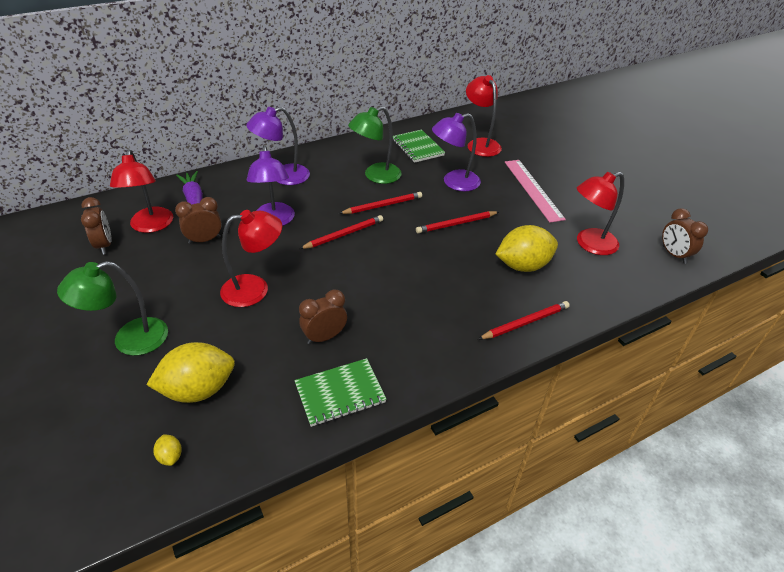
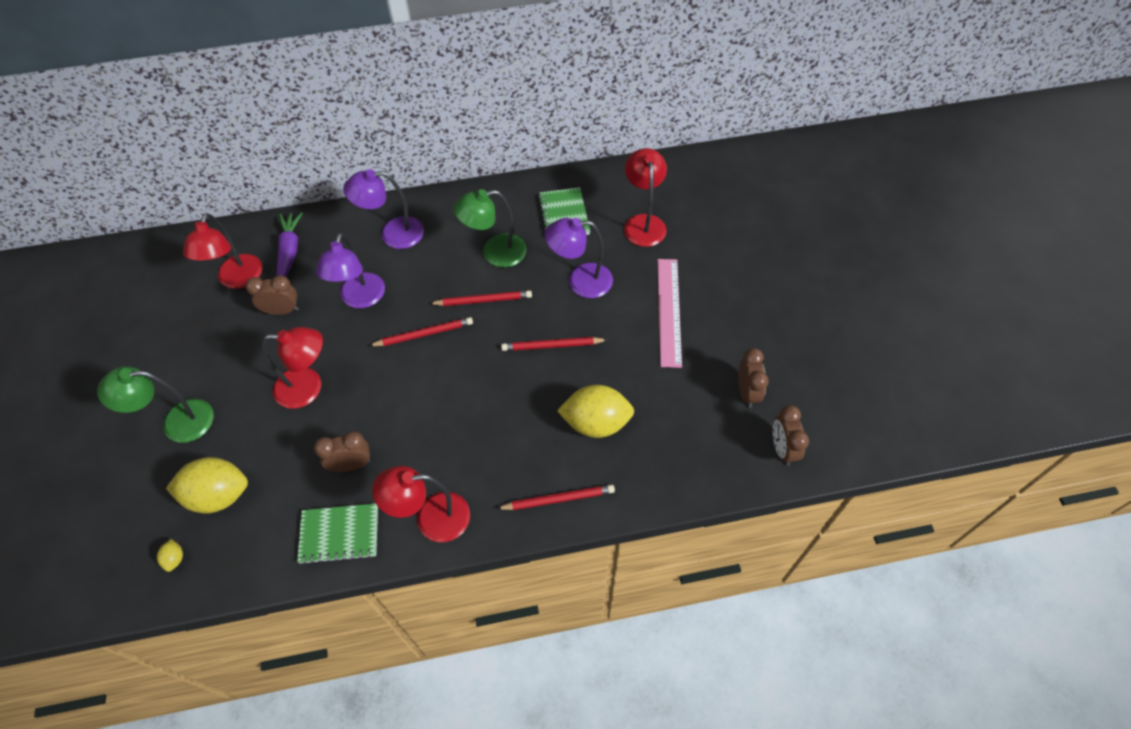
camera: 20 degrees right, 15 degrees up
(104, 245) = (187, 297): brown clock -> brown clock (747, 392)
(589, 244) = (689, 410): red lamp -> red lamp (431, 518)

